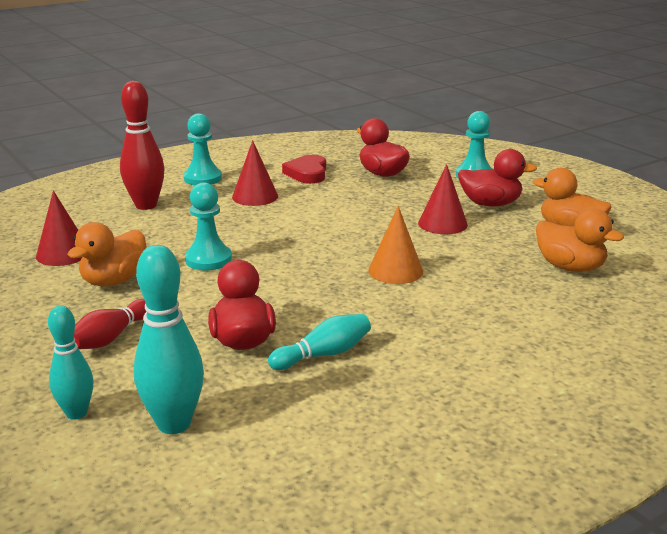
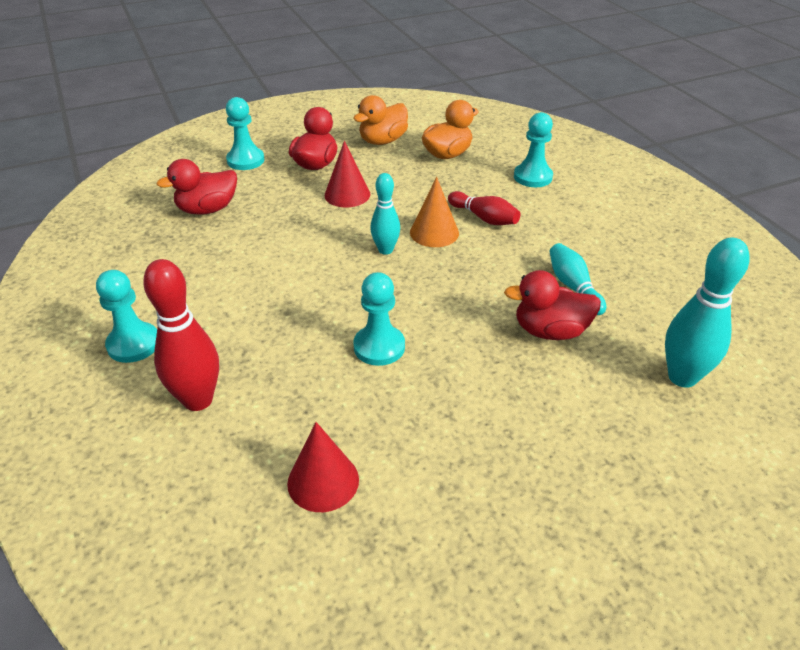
camera: 80 degrees left, 15 degrees up
(76, 413) = (676, 443): turquoise bowling pin -> turquoise bowling pin (385, 250)
(111, 337) = (541, 423): red bowling pin -> red bowling pin (484, 218)
(114, 281) = (413, 425): orange duck -> none
(255, 196) = (220, 303): red cone -> none
(307, 173) = (173, 258): red heart -> none
(558, 324) = (532, 177): none -> turquoise pawn

